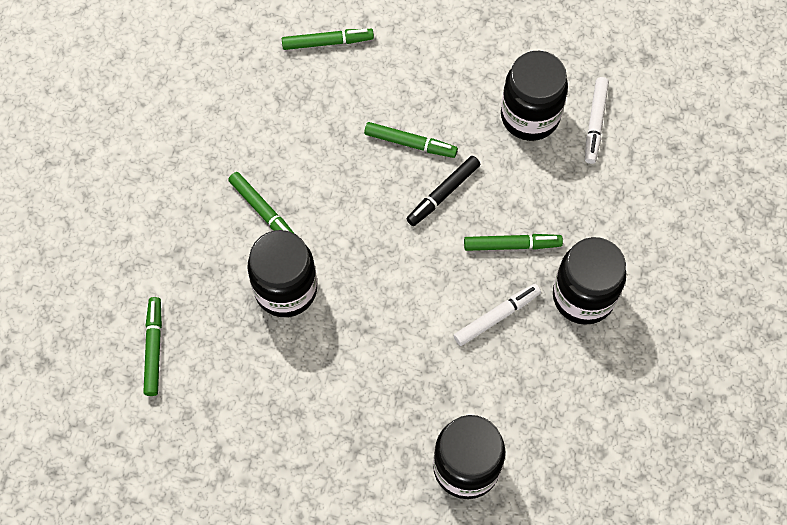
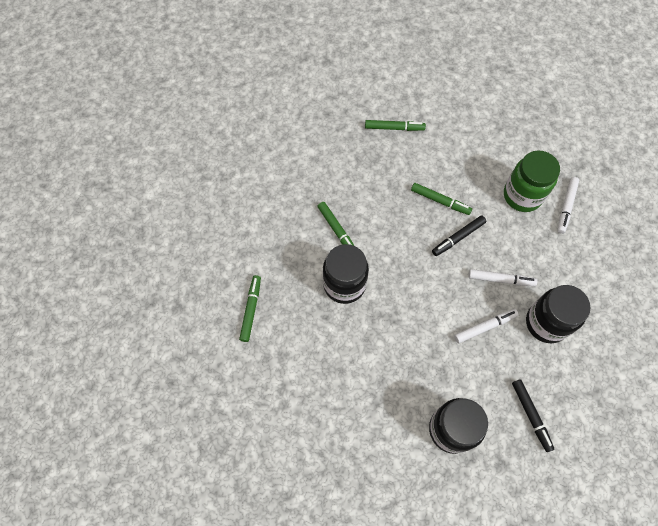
camera: 10 degrees right, 0 degrees up
(512, 245) = (501, 280): green marker -> white marker
(530, 116) = (522, 195): black jar -> green jar
(574, 429) = (531, 415): none -> black marker

